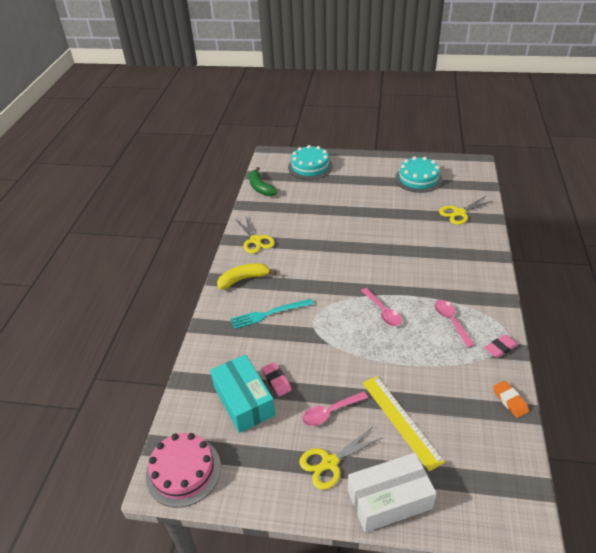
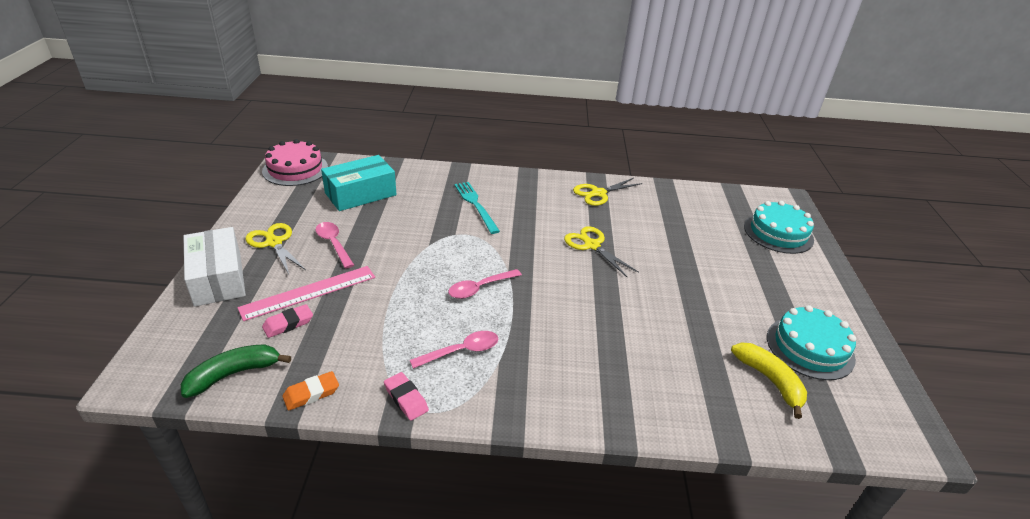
camera: 80 degrees right, 5 degrees down
(243, 279) = (529, 188): yellow banana -> yellow banana (770, 380)
(260, 188) = (706, 194): green banana -> green banana (234, 374)
(276, 381) = (381, 211): pink eraser -> pink eraser (288, 324)
(401, 420) = (309, 292): yellow ruler -> pink ruler
(459, 213) = (728, 392): yellow scissors -> yellow scissors (592, 245)

